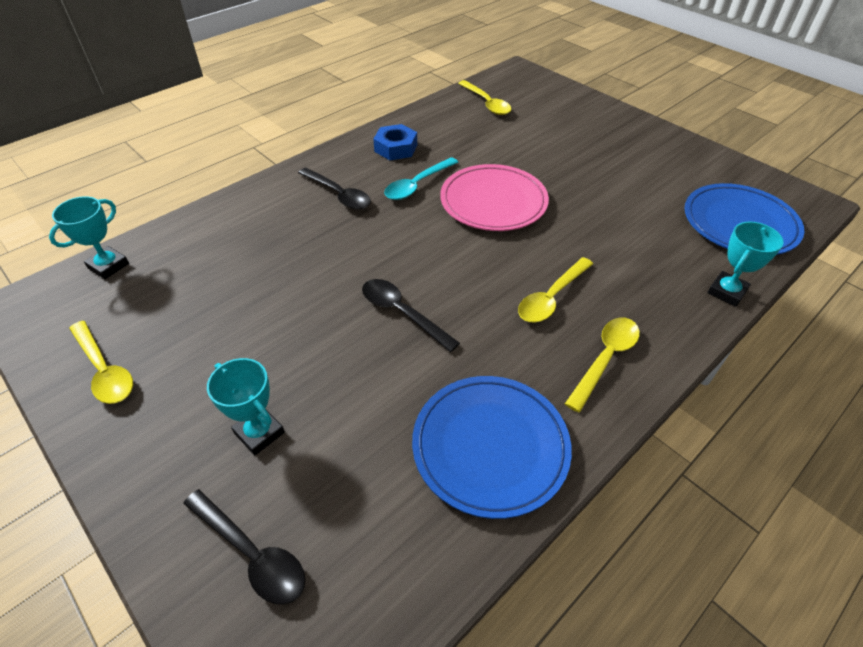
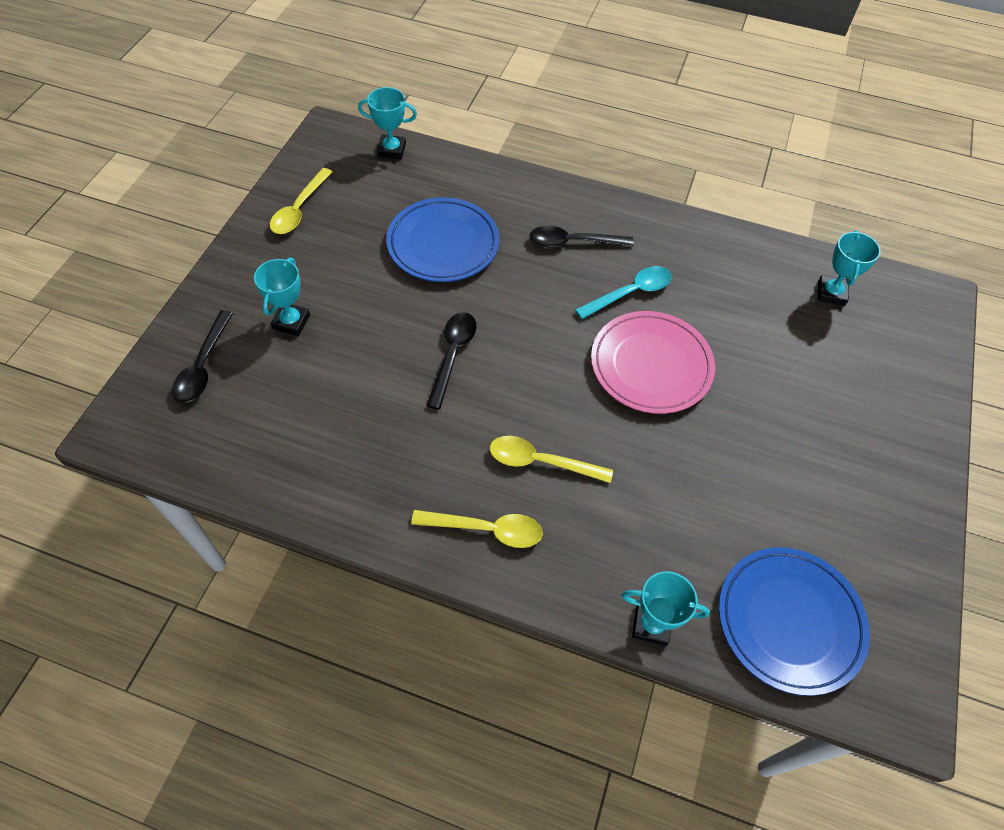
camera: 60 degrees right, 10 degrees up
(339, 195) = (572, 242): black spoon -> black spoon turned 75 degrees clockwise
(396, 148) = (678, 250): blue nut -> none
(417, 185) = (631, 293): turquoise spoon -> turquoise spoon turned 135 degrees clockwise
(487, 103) = (831, 293): yellow spoon -> turquoise trophy
(490, 447) = (347, 471): blue plate -> blue plate (443, 244)

